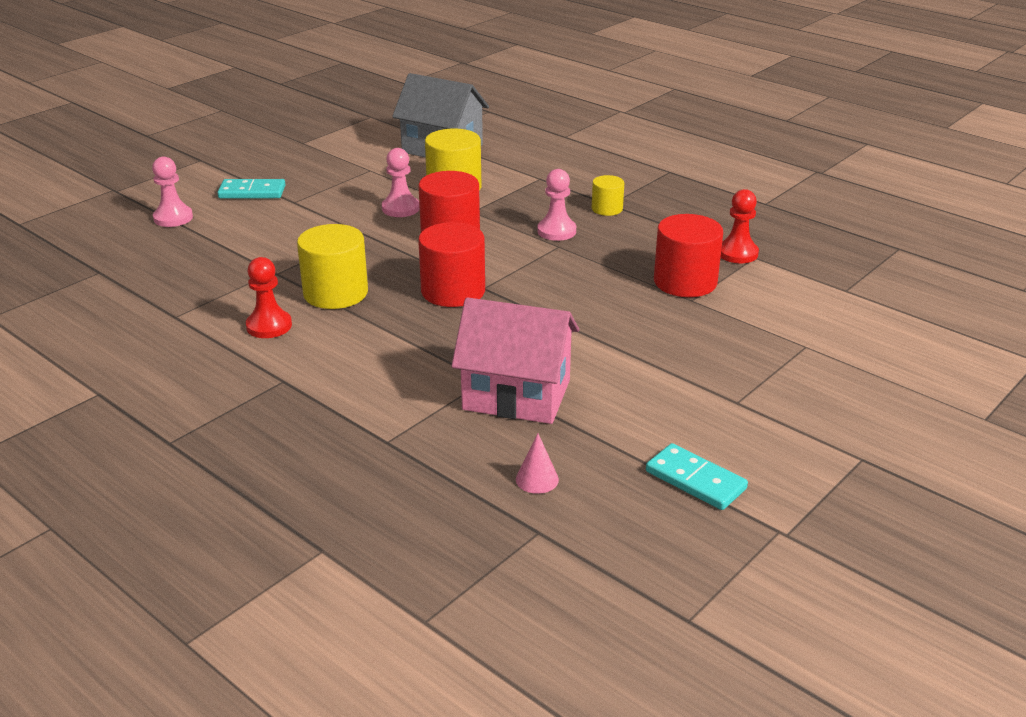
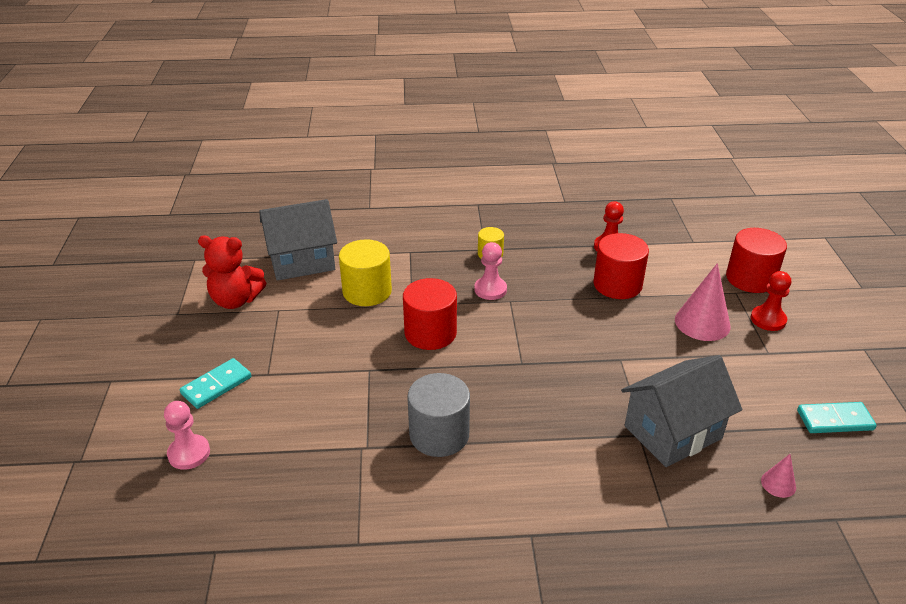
camera: 45 degrees left, 5 degrees up
(269, 326) = (442, 497): red pawn -> red pawn (768, 319)
(335, 293) = (439, 434): yellow cylinder -> grey cylinder
(352, 151) = (235, 300): none -> red teddy bear
(400, 208) = (360, 331): pink pawn -> none
(453, 291) = (509, 379): red cylinder -> red cylinder (750, 279)
(516, 395) = (672, 432): pink house -> grey house
(713, 347) = (702, 323): none -> pink cone

